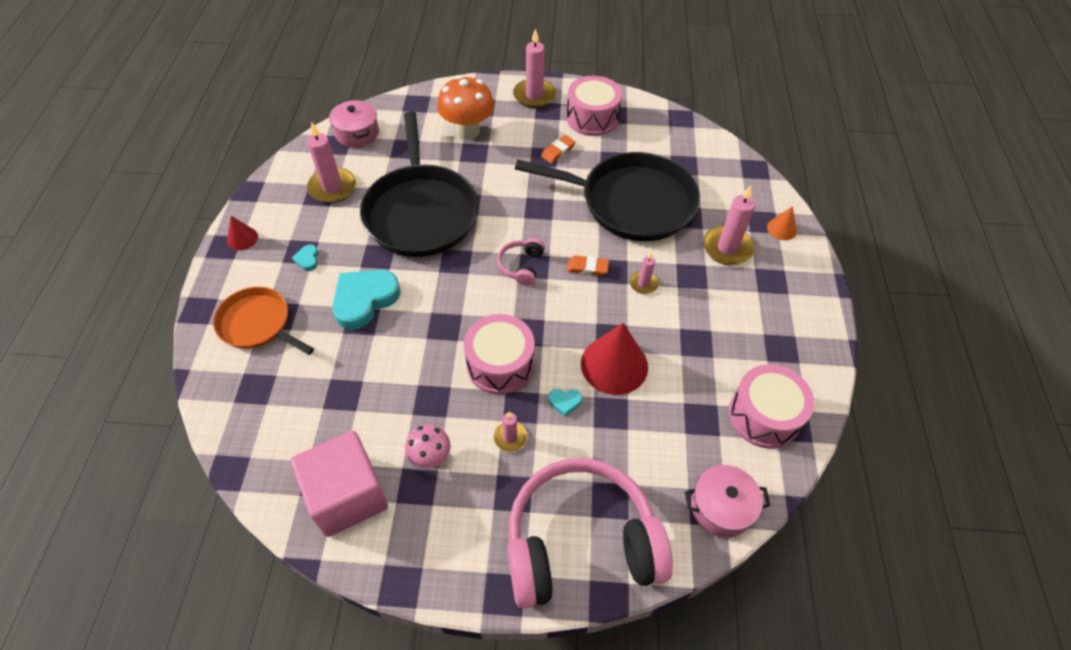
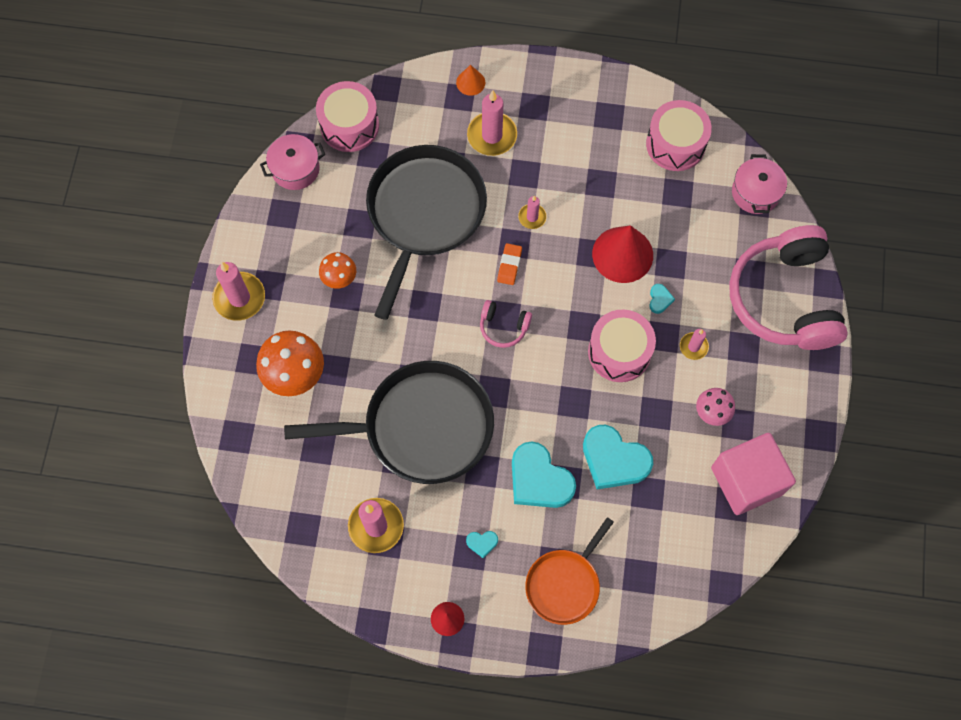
camera: 85 degrees left, 15 degrees up
(357, 133) = (285, 504): pink pot -> pink pot (295, 169)
(380, 362) = (614, 460): none -> turquoise heart
(558, 151) = (339, 279): orange eraser -> orange mushroom
(592, 118) = (287, 237): pink drum -> pink drum (349, 125)

